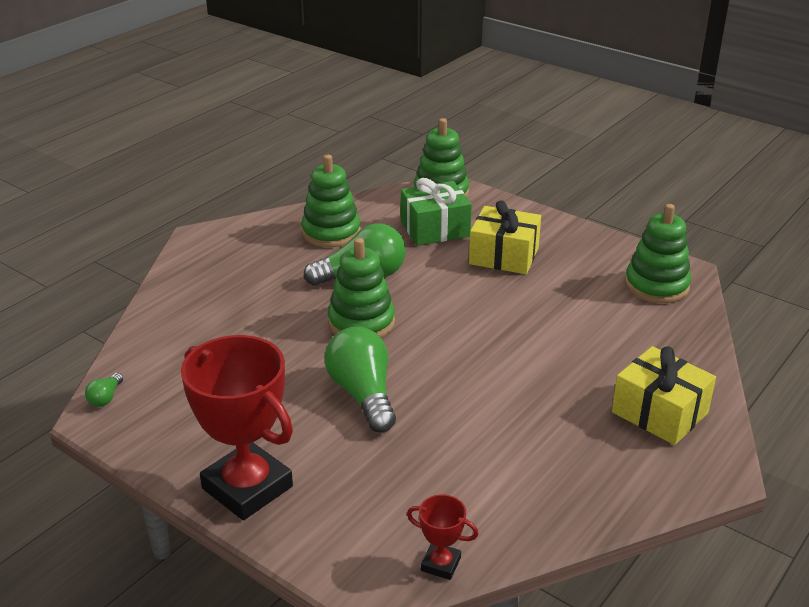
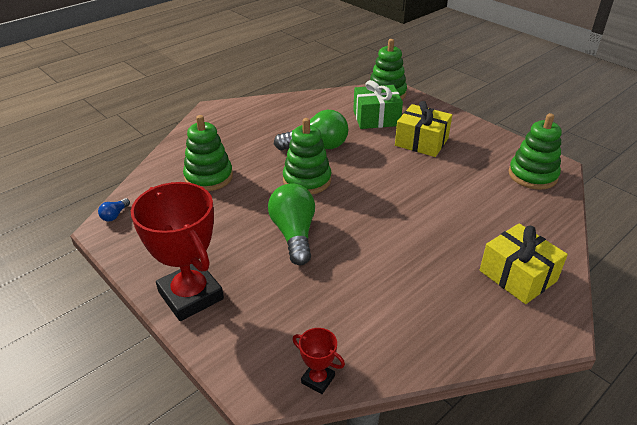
camera: 10 degrees right, 5 degrees up
(106, 398) = (115, 215): green light bulb -> blue light bulb
(331, 232) = (303, 114): green stacking toy -> green stacking toy (208, 177)

